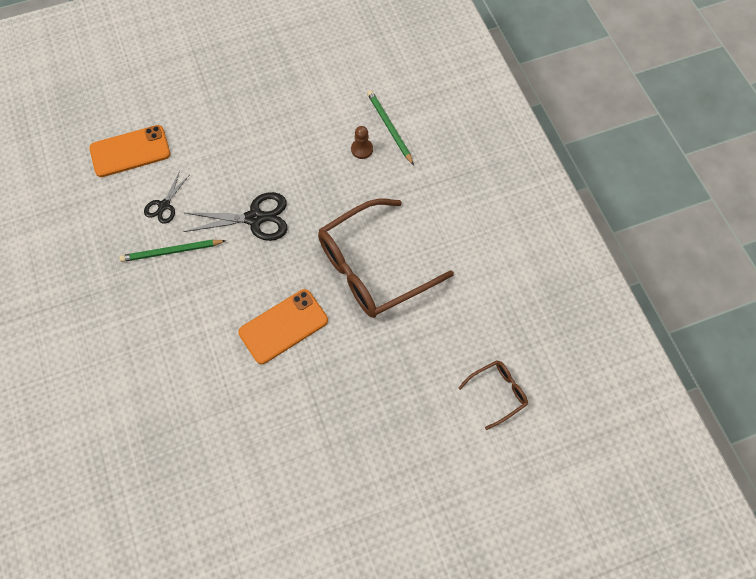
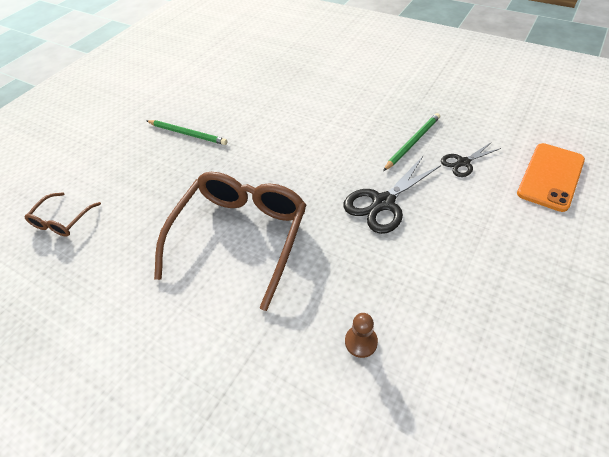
camera: 145 degrees right, 15 degrees down
(164, 205) = (463, 162): black scissors -> black scissors turned 105 degrees counterclockwise
(283, 326) = (276, 156): orange phone -> none
(389, 127) = (358, 399): green pencil -> green pencil (187, 134)

